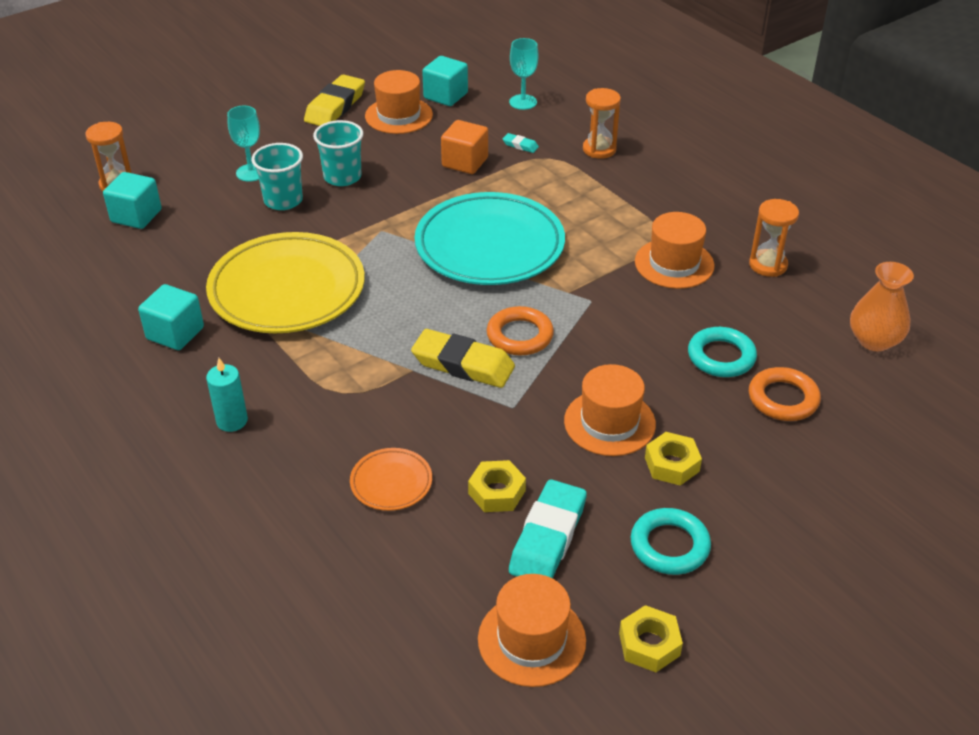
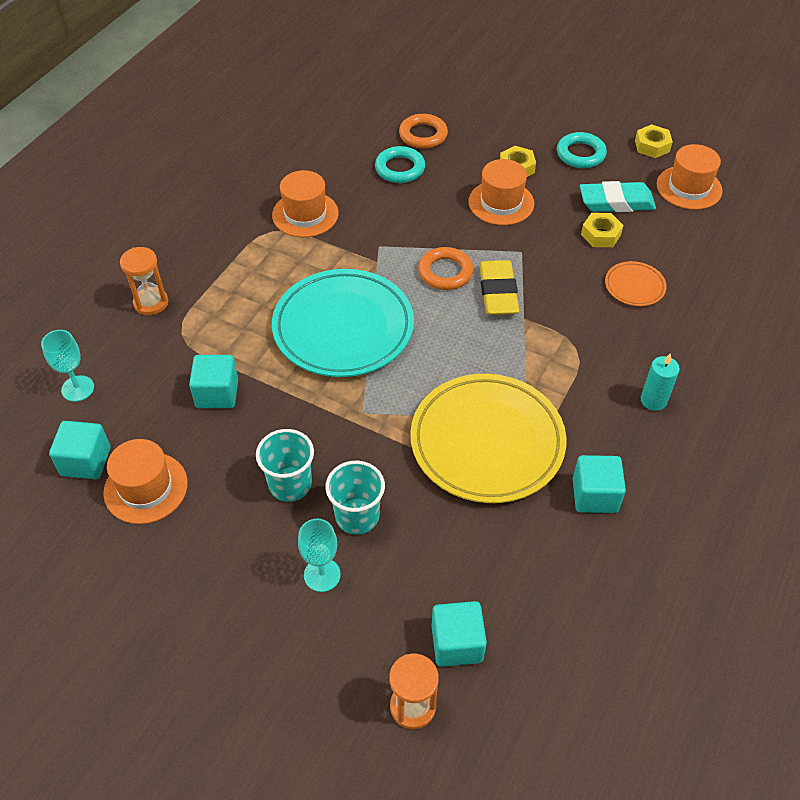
camera: 115 degrees left, 10 degrees up
(335, 107) = (148, 561): yellow eraser -> none
(465, 162) = (217, 393): orange cube -> turquoise cube
(520, 145) = (167, 362): turquoise eraser -> none
(768, 265) = (279, 167): orange hourglass -> none
(874, 340) = (338, 108): orange vase -> none

